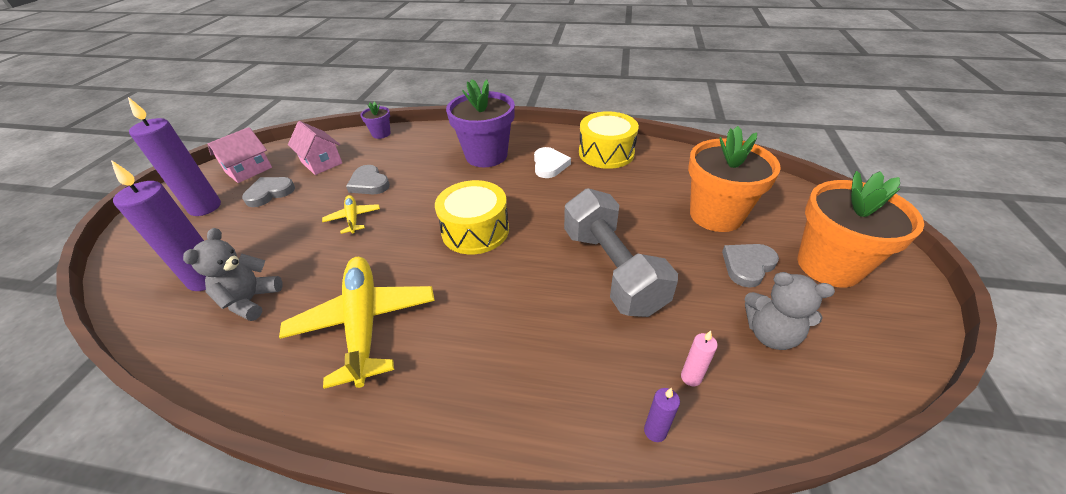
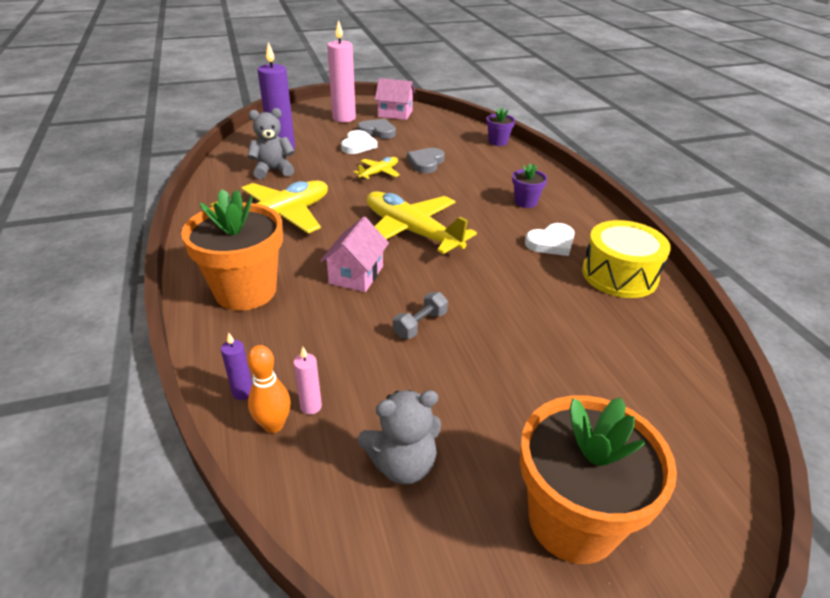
camera: 60 degrees right, 5 degrees down
(205, 207) = (344, 118): purple candle -> pink candle
(280, 215) = (358, 145): none -> white heart
(321, 162) = (431, 134): pink house -> pink house (356, 275)
(475, 230) = (411, 231): yellow drum -> yellow plane
(486, 155) = (525, 202): purple flower pot -> purple flower pot, size x0.47
(611, 269) = (420, 324): grey dumbbell -> grey dumbbell, size x0.40
(708, 414) = (273, 425): none -> orange bowling pin
(716, 215) = (583, 390): orange flower pot -> orange flower pot (246, 291)
(747, 266) = (506, 432): grey heart -> none
(770, 334) = (403, 464): grey teddy bear -> grey teddy bear turned 105 degrees counterclockwise

